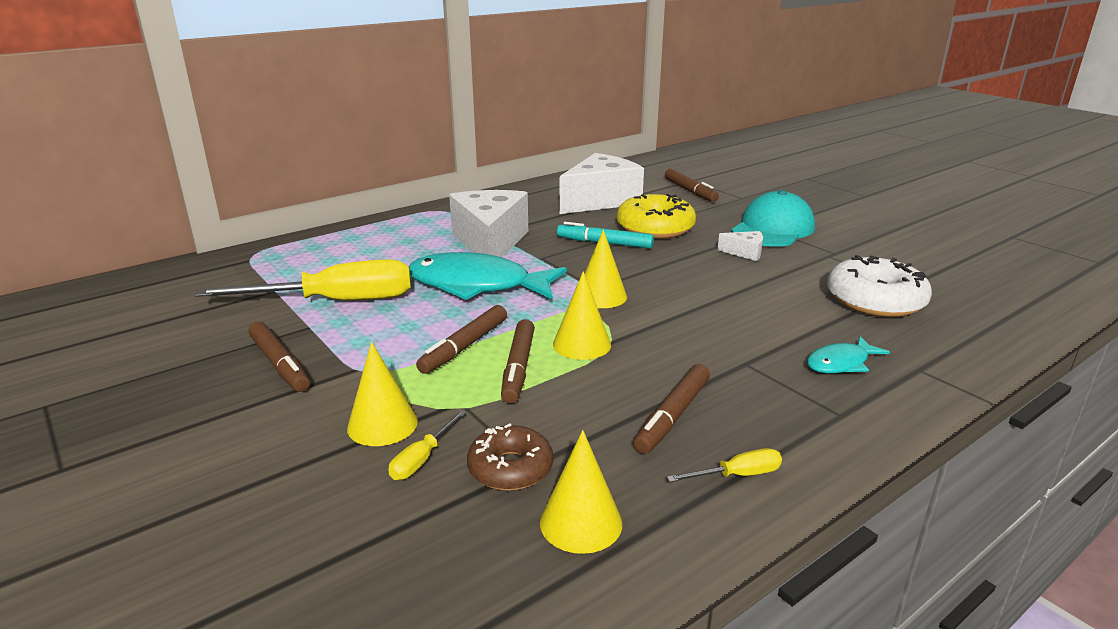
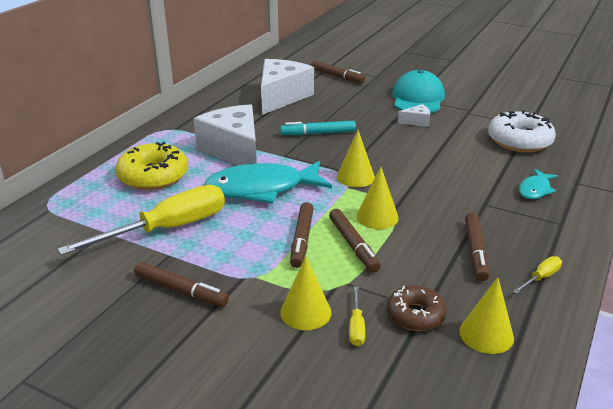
camera: 25 degrees left, 5 degrees up
(655, 228) = (341, 113): yellow donut -> yellow donut (153, 176)

